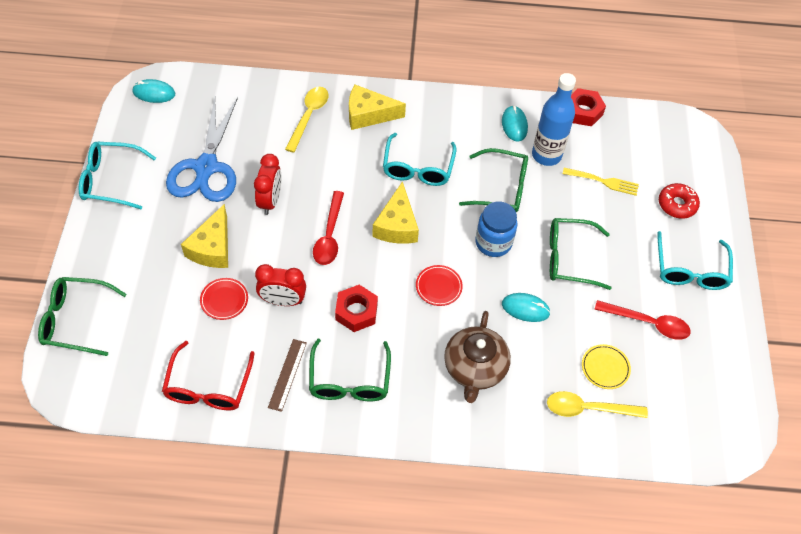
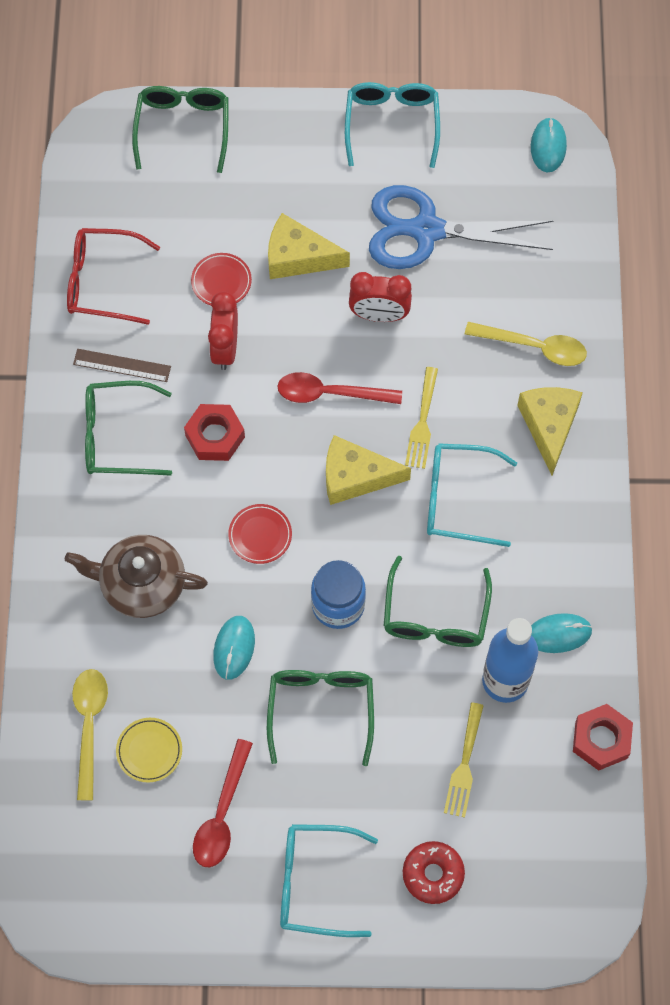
camera: 90 degrees right, 10 degrees up
(358, 183) = (422, 422): none -> yellow fork

